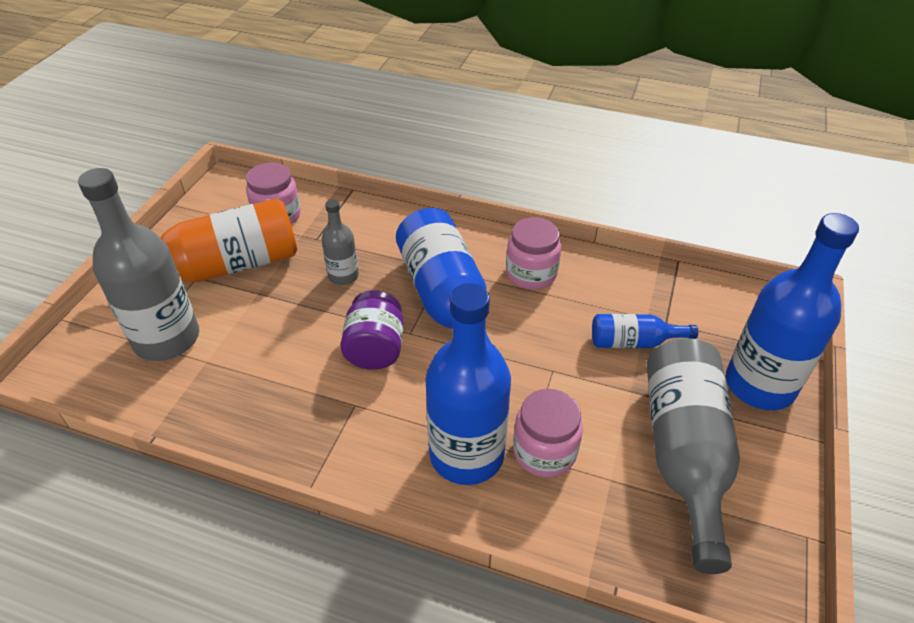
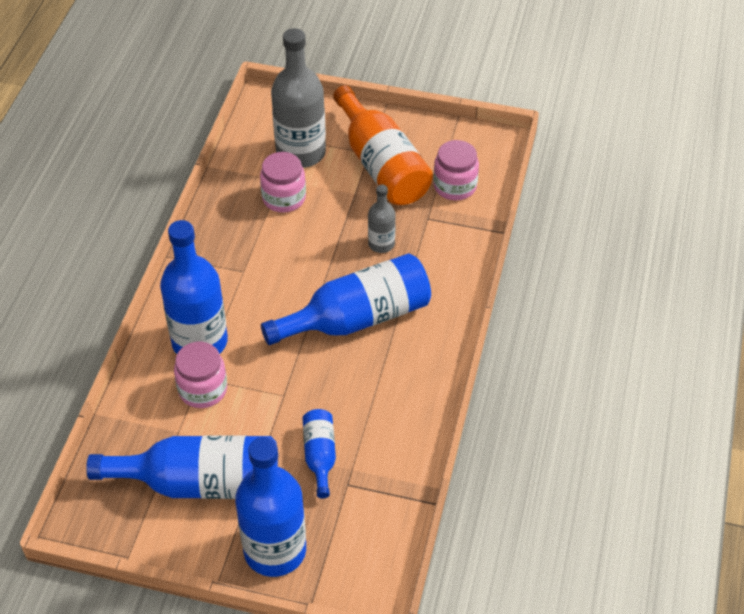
camera: 85 degrees right, 5 degrees up
(375, 349) = (299, 276): purple jar -> none
(531, 273) = (401, 378): pink jar -> pink jar (284, 198)
(684, 454) = (201, 482): grey bottle -> blue bottle

